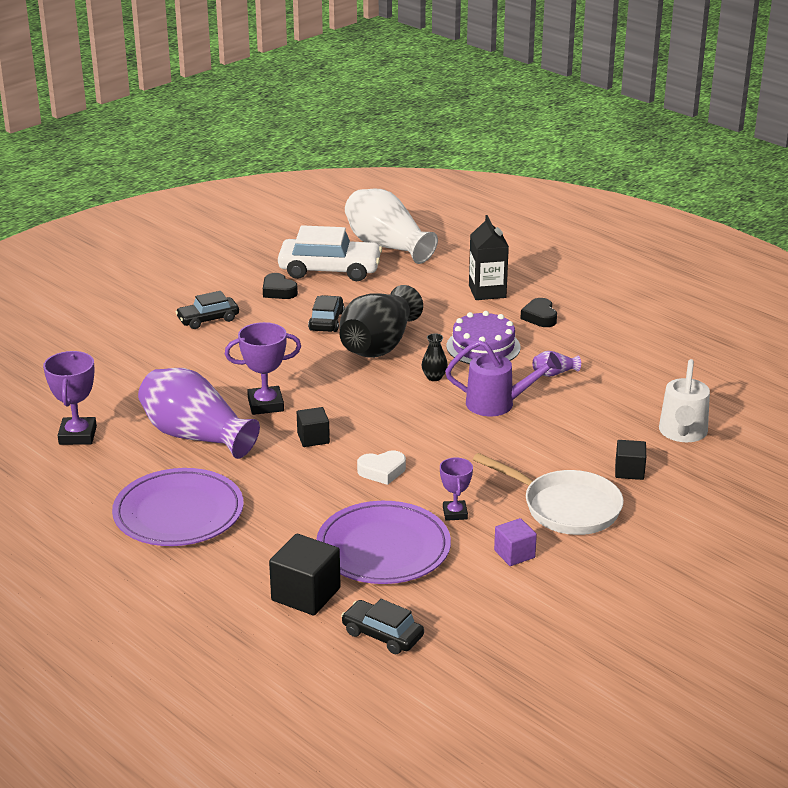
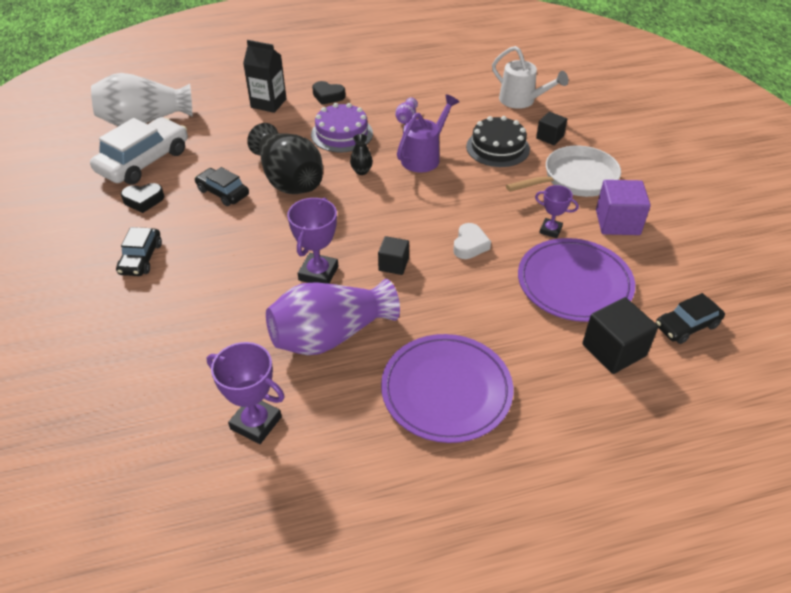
camera: 60 degrees left, 15 degrees up
(514, 554) = (617, 222): purple cube -> purple cube, size x1.63
(567, 443) = (497, 148): none -> black cake

